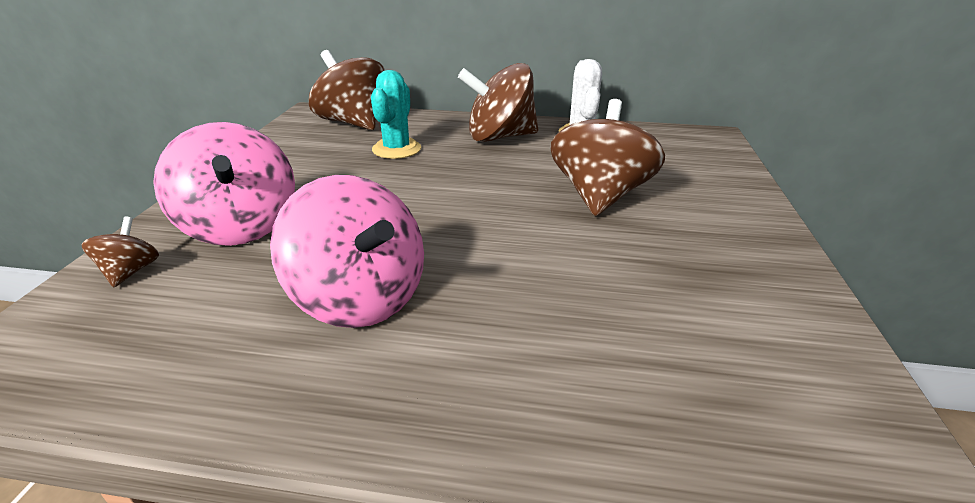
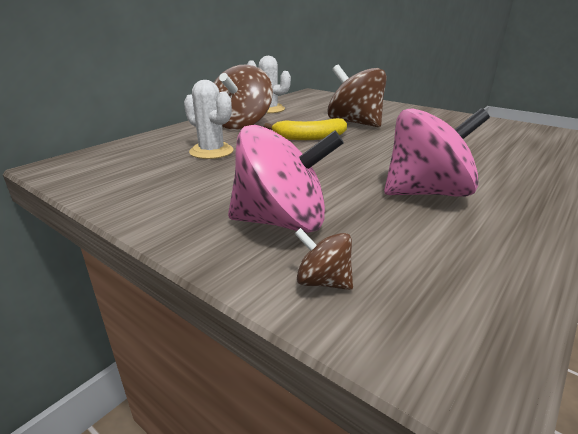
camera: 60 degrees left, 5 degrees down
(353, 123) = (123, 156): brown spinning top -> none
(396, 149) = (211, 151): turquoise cactus -> white cactus
(496, 182) = (309, 137): none -> yellow banana

